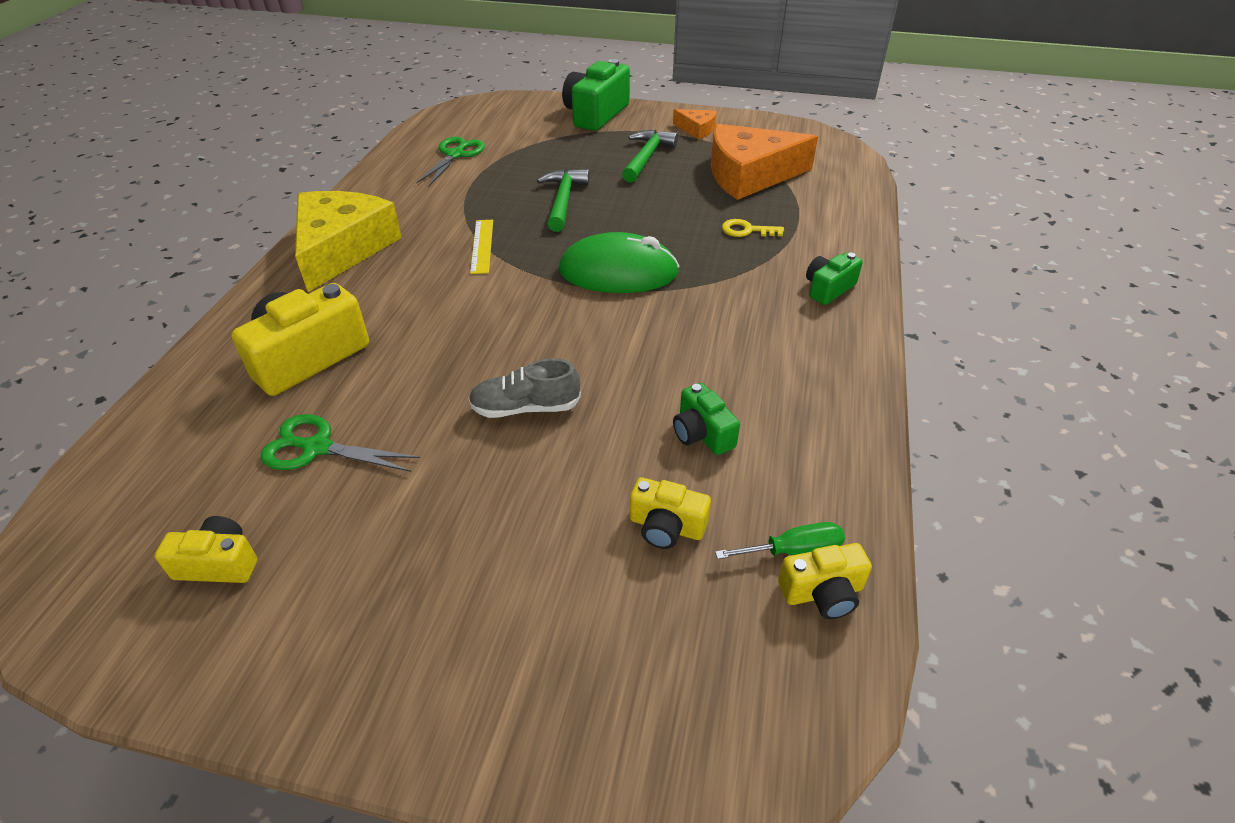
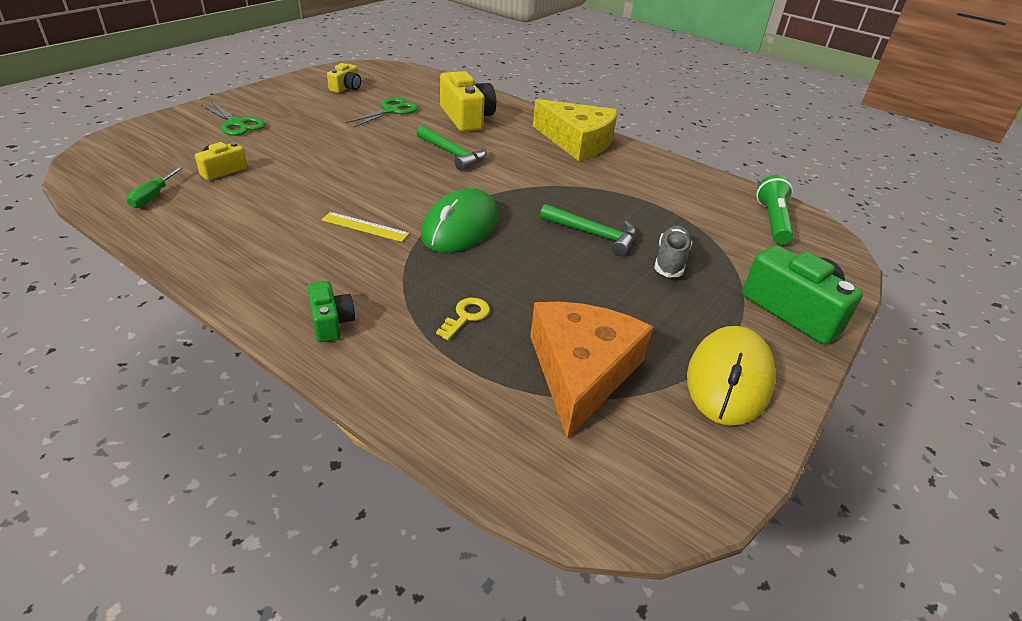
camera: 110 degrees right, 5 degrees down
(455, 155) = (710, 206): green scissors -> green scissors (236, 124)
(461, 127) = (772, 221): none -> green flashlight
(482, 246) = (544, 184): yellow ruler -> yellow ruler (365, 227)
(525, 408) = (355, 159): grey shoe -> grey shoe (670, 261)
(646, 157) = (662, 309): green hammer -> green hammer (453, 154)
(697, 129) = (729, 379): orange cheese -> yellow mouse
(702, 433) = (263, 201): green camera -> none
(822, 592) = (121, 194): yellow camera -> none

